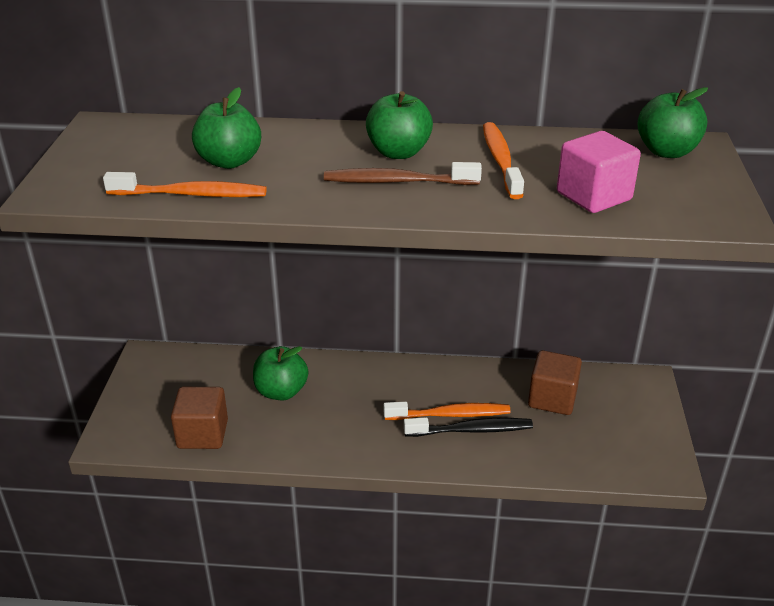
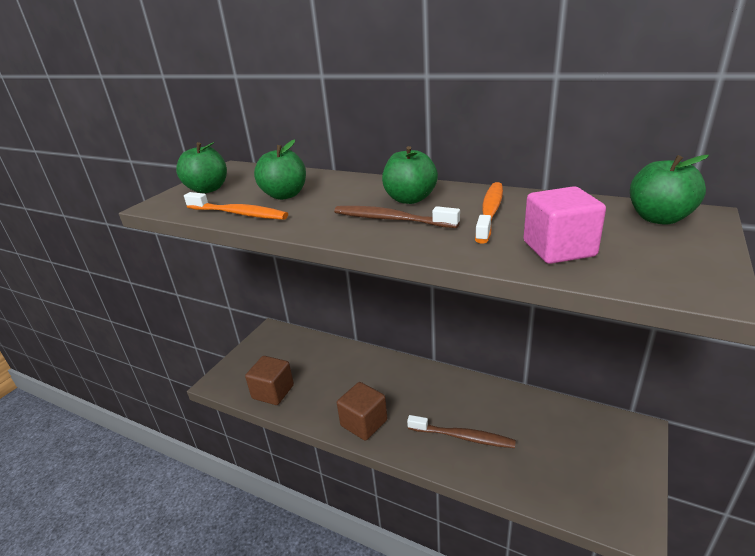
camera: 25 degrees right, 5 degrees down
(281, 391) = (339, 373): green apple -> green apple (208, 189)
(450, 415) = (451, 419): orange toothbrush -> none
(471, 430) = (463, 437): black toothbrush -> brown toothbrush
(552, 399) = (543, 426): brown cube -> brown cube (364, 423)

